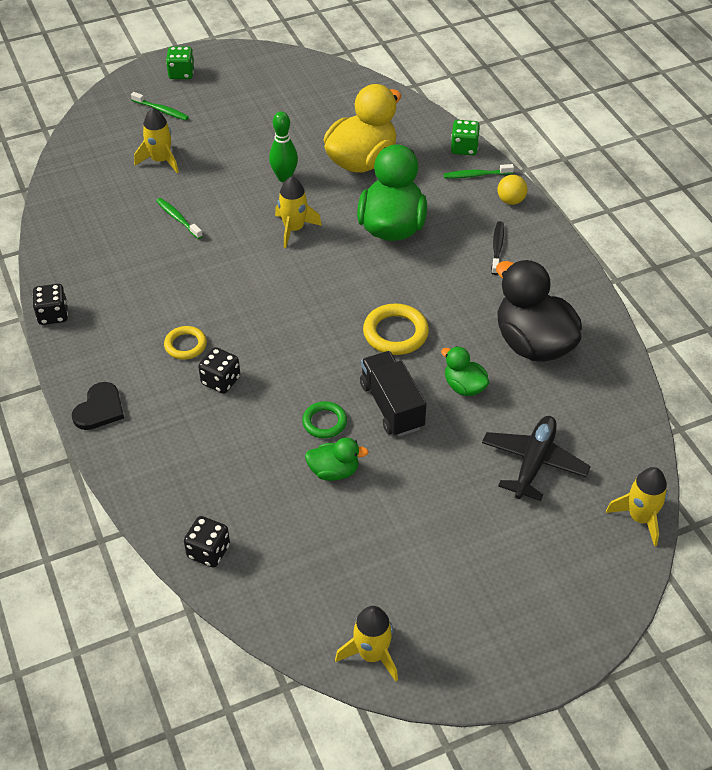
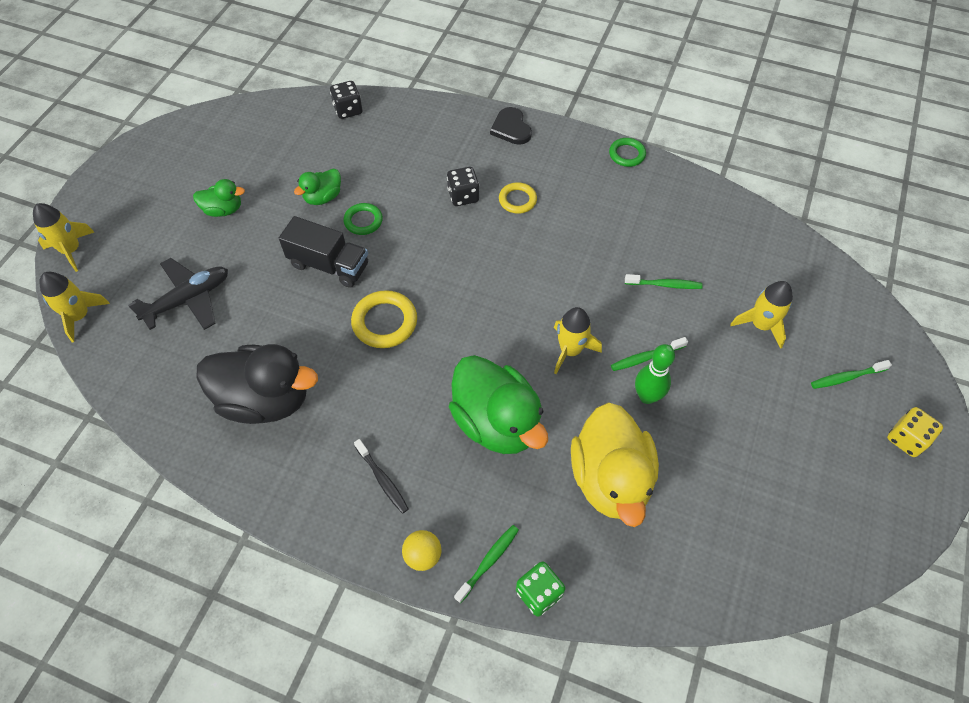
camera: 135 degrees right, 10 degrees up
(53, 315) = (627, 154): black dice -> green ring
(181, 73) = (906, 439): green dice -> yellow dice
(254, 194) = (646, 357): none -> green toothbrush
(372, 654) = (202, 128): yellow rocket -> yellow rocket (71, 250)
(464, 387) = (289, 319): green duck -> green duck (223, 210)
(533, 463) = (188, 299): black plane -> black plane turned 105 degrees counterclockwise

